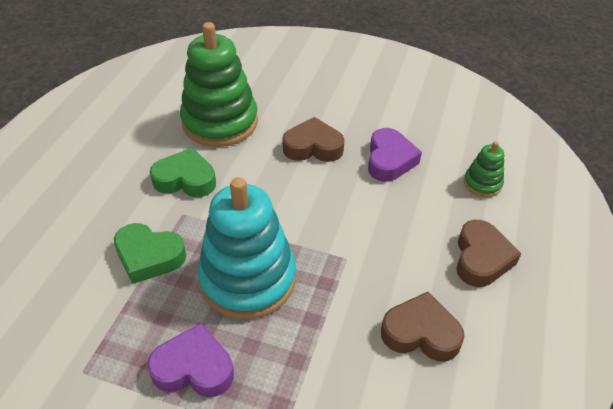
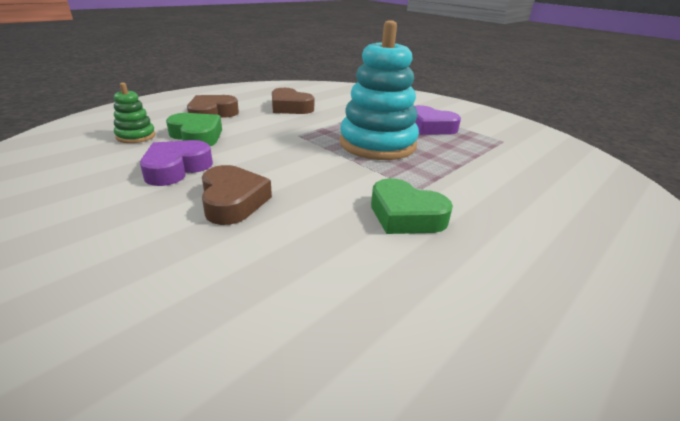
camera: 155 degrees left, 15 degrees down
(149, 257) = (456, 172): green heart -> green heart (197, 136)
(220, 122) = (323, 272): green stacking toy -> none
(313, 147) = (233, 201): brown heart -> brown heart turned 135 degrees counterclockwise

